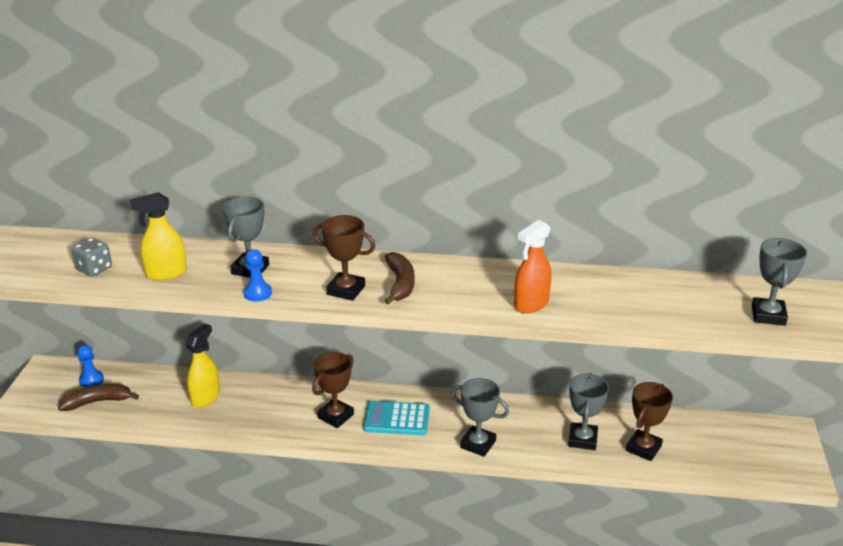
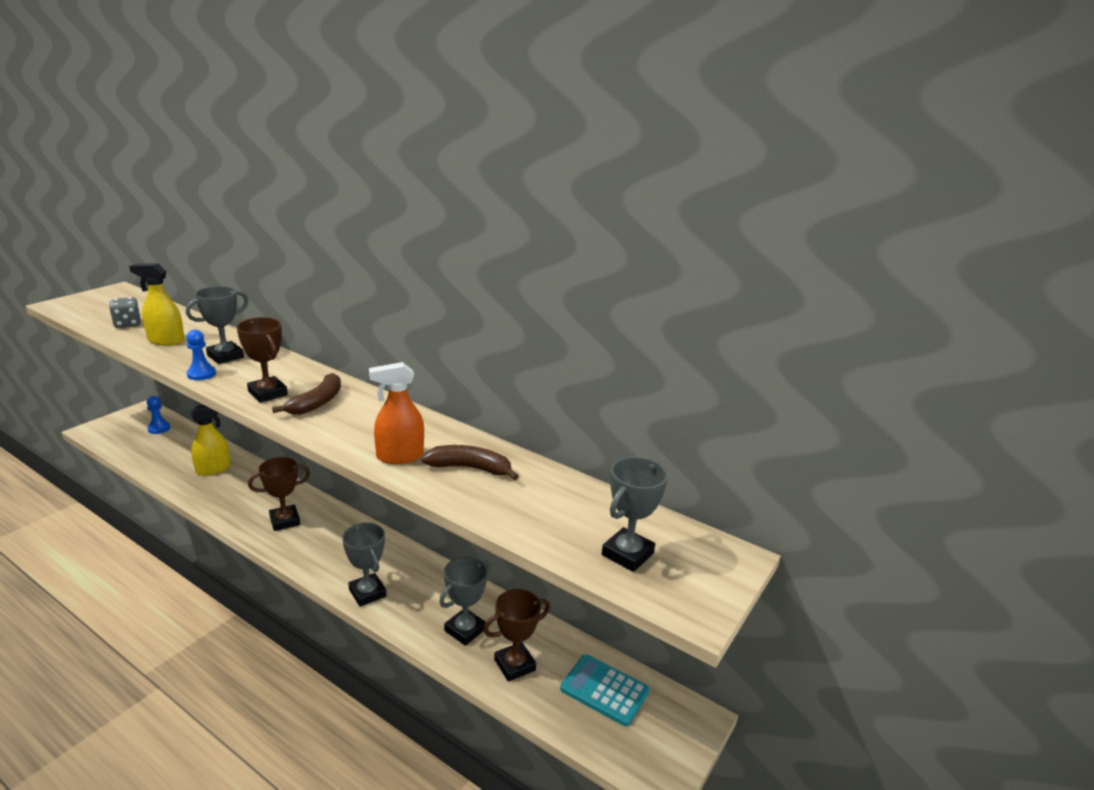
camera: 25 degrees right, 5 degrees down
(98, 402) = (143, 445): brown banana -> brown banana (470, 468)
(396, 419) = (328, 543): turquoise calculator -> turquoise calculator (604, 690)

